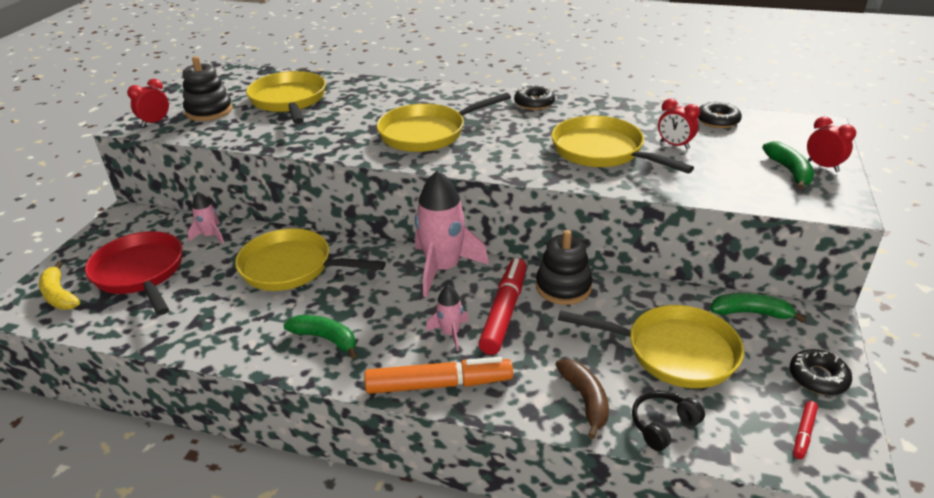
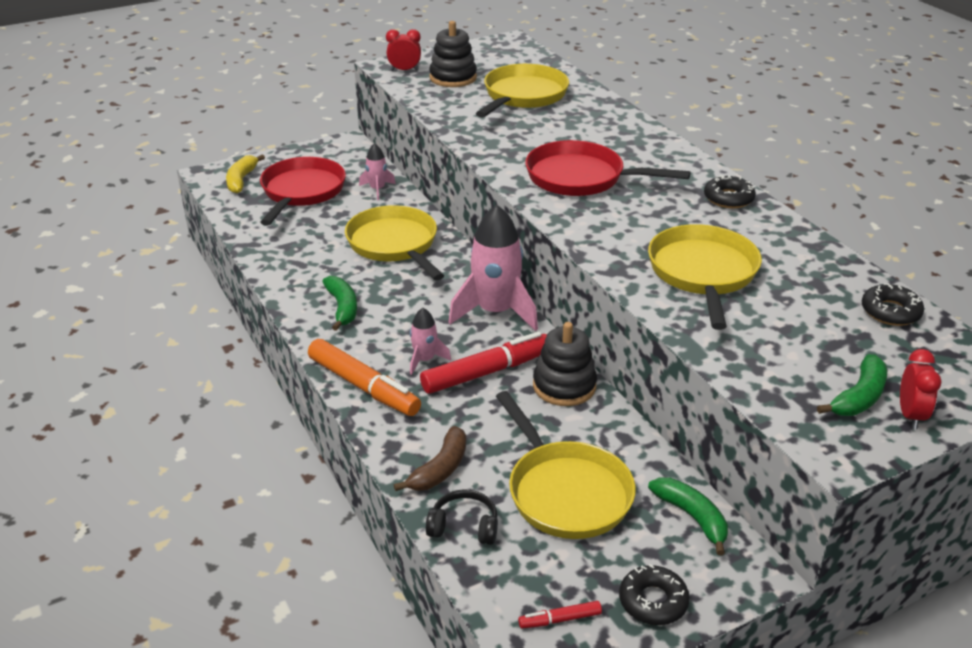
camera: 45 degrees right, 0 degrees up
(427, 133) = (581, 178): yellow pan -> red pan
(674, 145) = (788, 307): red clock -> none

